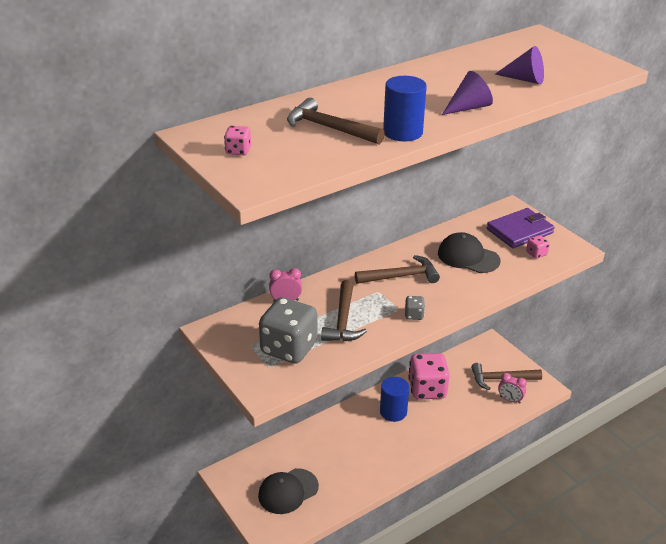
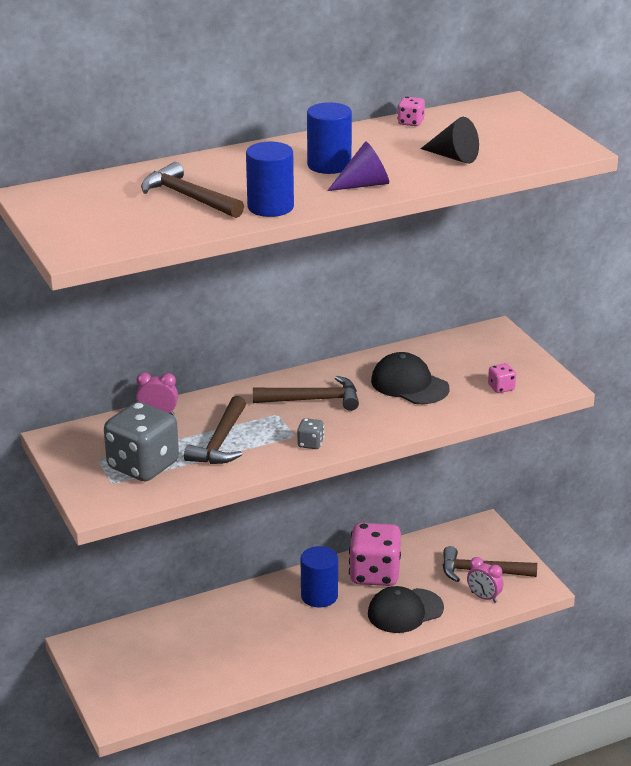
camera: 10 degrees right, 5 degrees down
(238, 151) = (75, 215): pink dice -> pink dice (410, 122)
(288, 491) = (152, 671): black cap -> black cap (405, 611)
(430, 92) = (329, 165): none -> blue cylinder
(520, 231) = (492, 360): purple wallet -> none
(524, 79) = (453, 157): purple cone -> black cone

